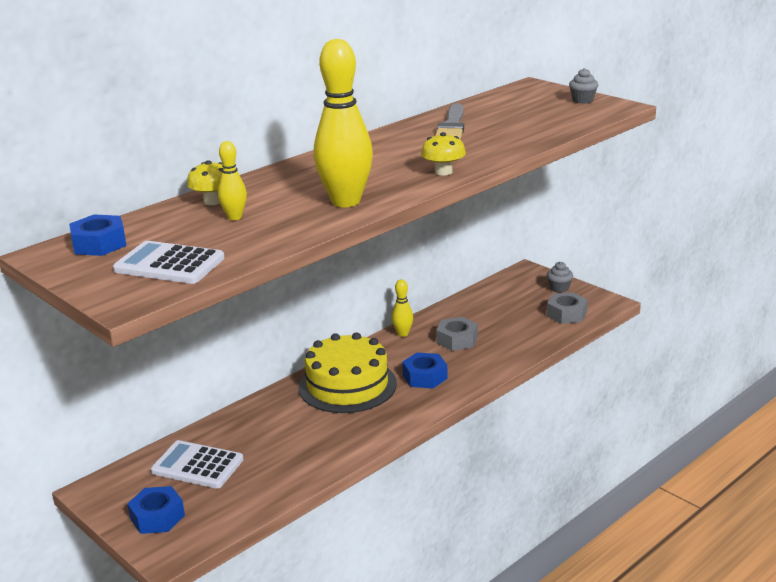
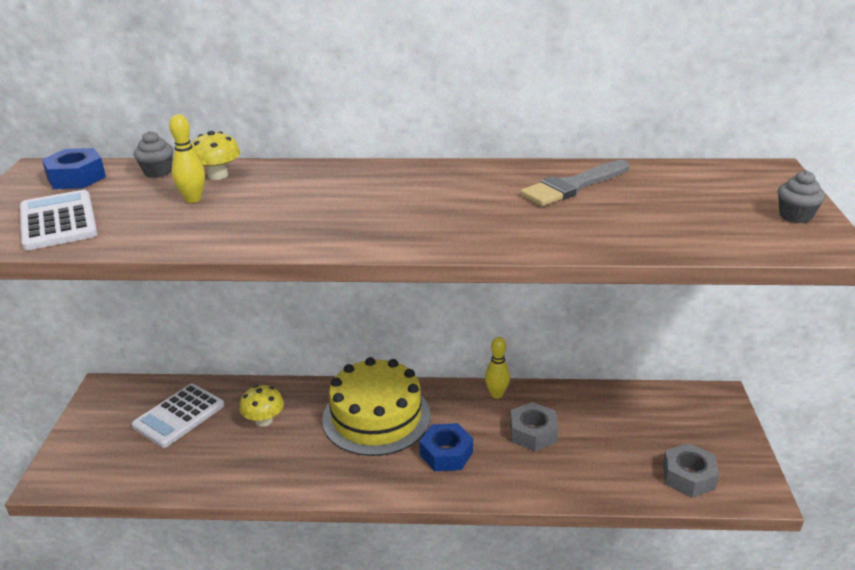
camera: 45 degrees right, 5 degrees up
(157, 517) = (94, 442): blue nut -> none
(197, 465) = (179, 416): white calculator -> white calculator turned 120 degrees counterclockwise
(346, 201) = (293, 228): yellow bowling pin -> none
(443, 172) = (442, 238): yellow mushroom -> yellow mushroom (264, 420)
(559, 288) = (726, 439): grey cupcake -> grey cupcake (157, 172)

